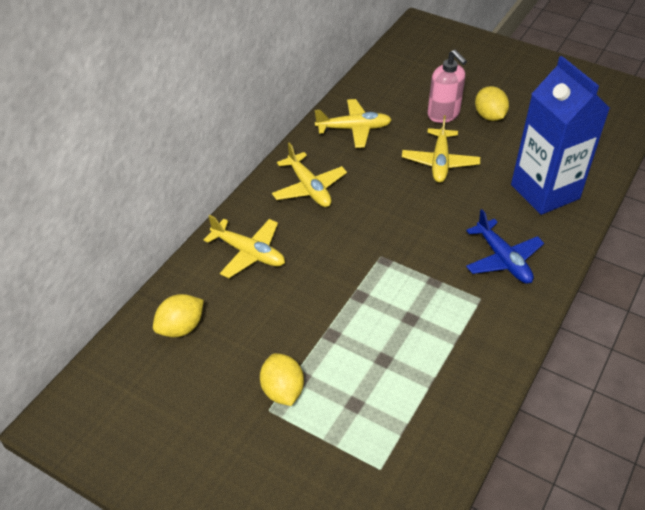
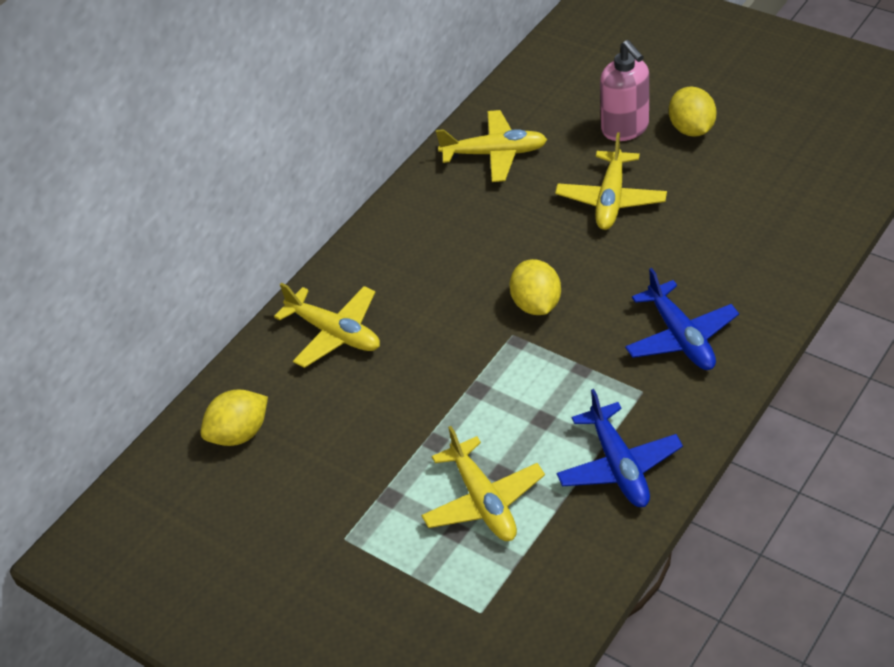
camera: 10 degrees right, 0 degrees up
(282, 391) = (364, 514): yellow lemon -> yellow lemon (536, 304)
(309, 188) = (424, 241): yellow plane -> yellow plane (483, 501)
(471, 354) = (619, 466): none -> blue plane
(545, 192) = (755, 239): blue carton -> none

